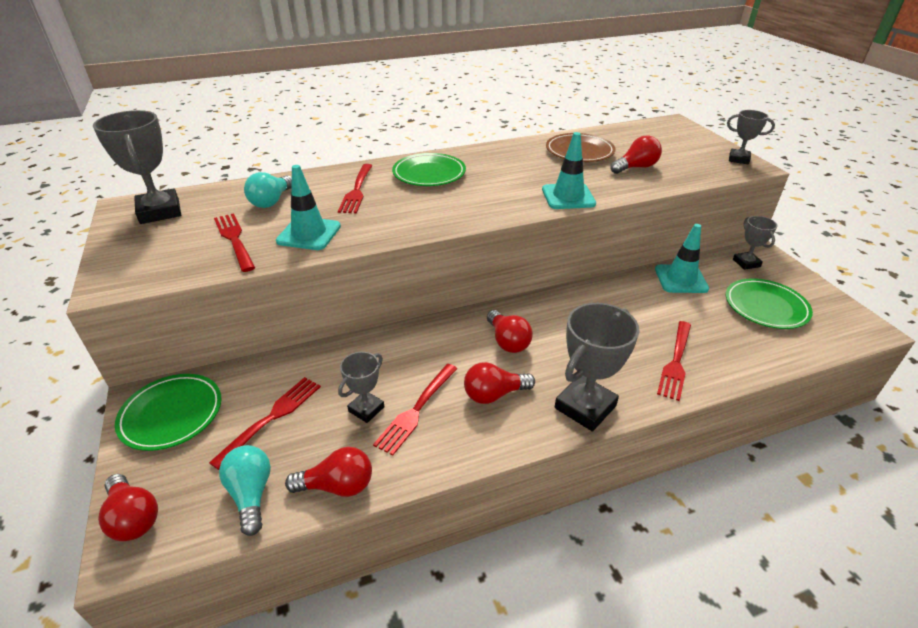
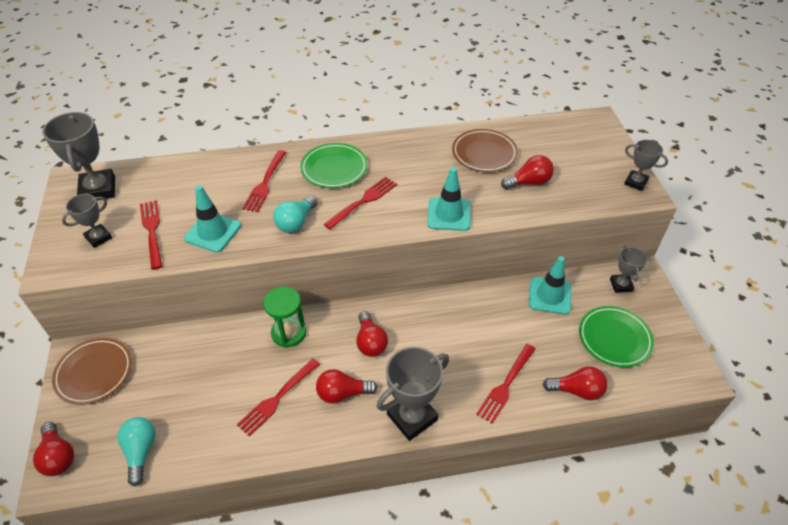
camera: 10 degrees right, 10 degrees up
(171, 414) = (94, 373): green plate -> brown plate
(271, 201) = (190, 188): turquoise light bulb -> turquoise light bulb (296, 222)
(272, 418) = (166, 388): red fork -> red fork (363, 201)
(337, 486) = (203, 455): red light bulb -> red light bulb (577, 390)
(366, 409) = (239, 391): grey trophy -> grey trophy (98, 238)
(409, 344) = (289, 333): none -> green hourglass

